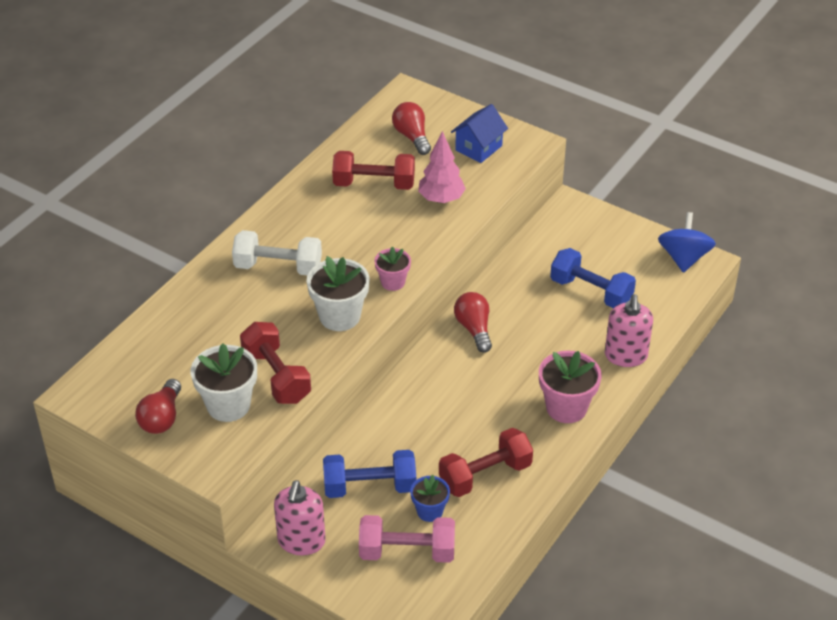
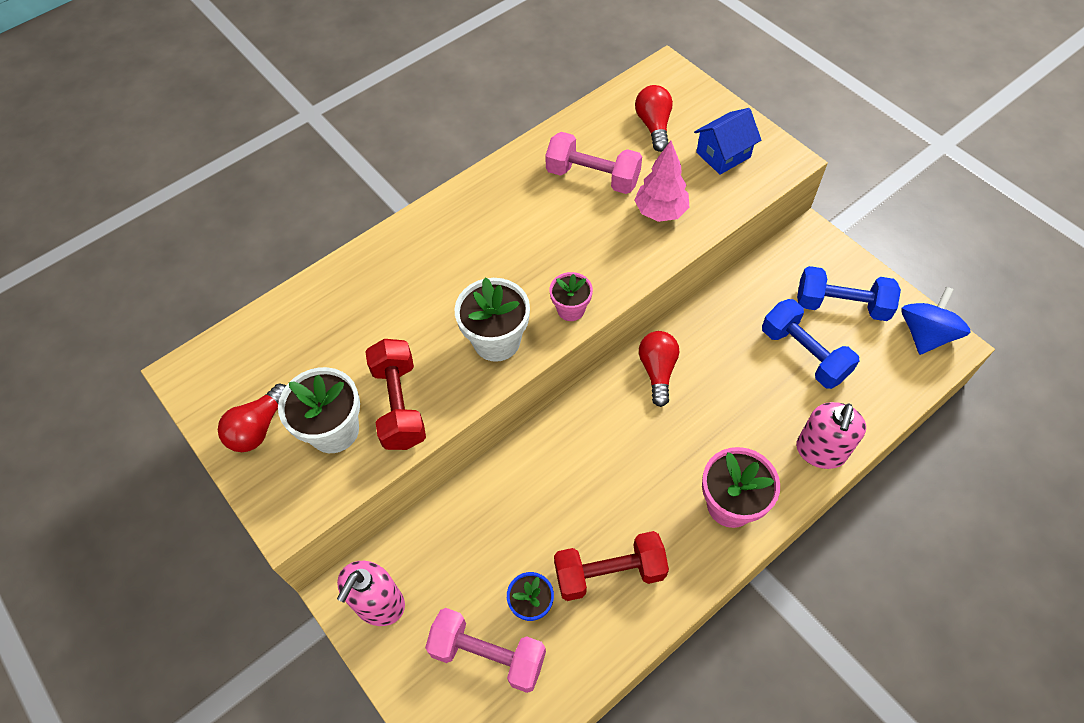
camera: 20 degrees right, 15 degrees up
(278, 267) = (453, 260): white dumbbell -> none
(370, 487) = (477, 551): blue dumbbell -> blue dumbbell (841, 305)
(374, 184) = (592, 177): red dumbbell -> pink dumbbell

